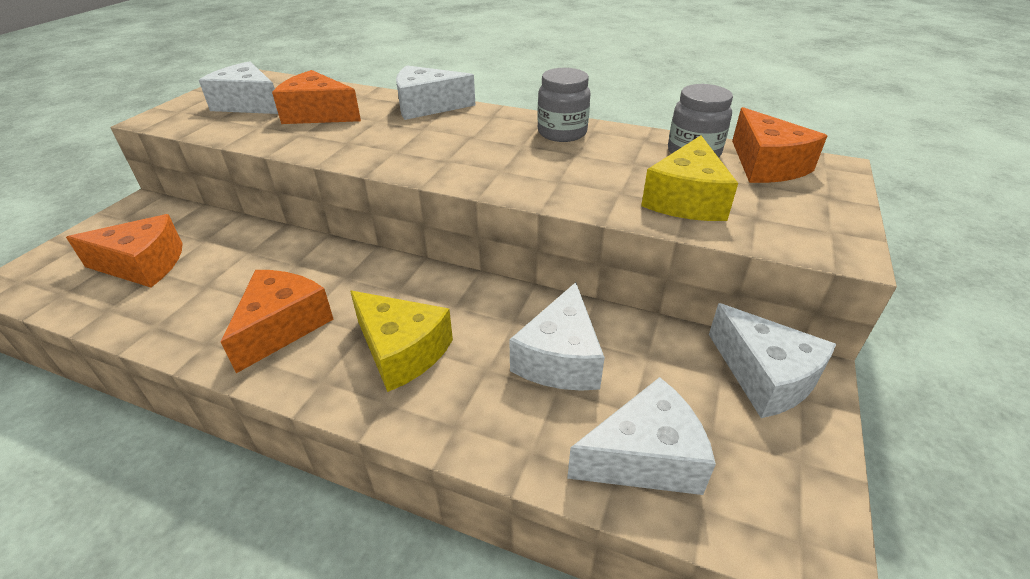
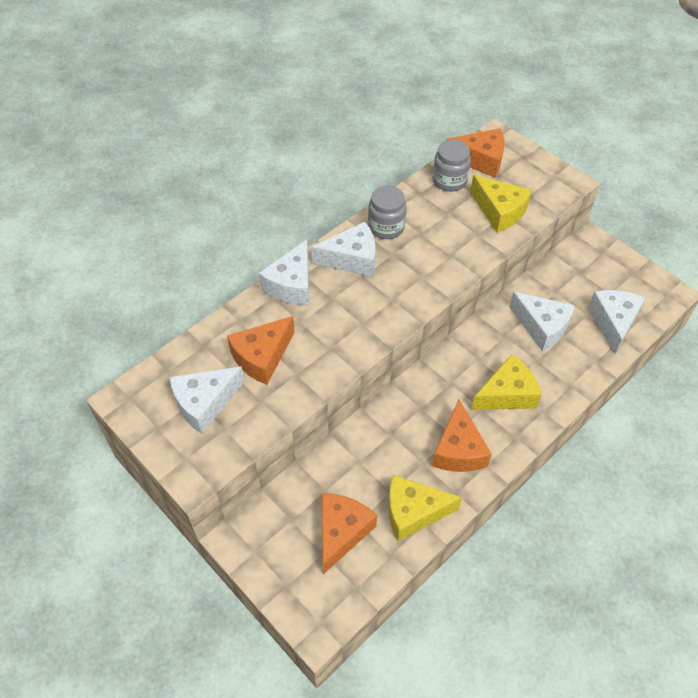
camera: 65 degrees left, 15 degrees up
(172, 312) = (413, 512): none -> yellow cheese
(282, 327) = (458, 450): orange cheese -> orange cheese turned 135 degrees counterclockwise
(765, 376) = (585, 256): white cheese -> white cheese (352, 259)

